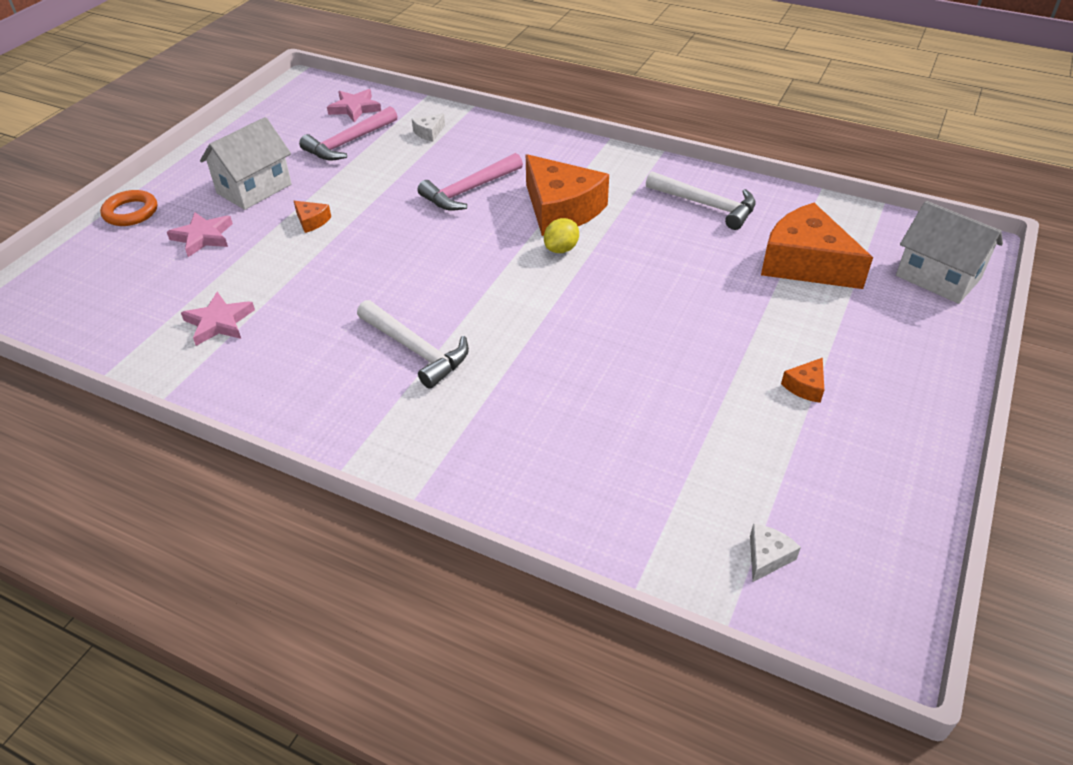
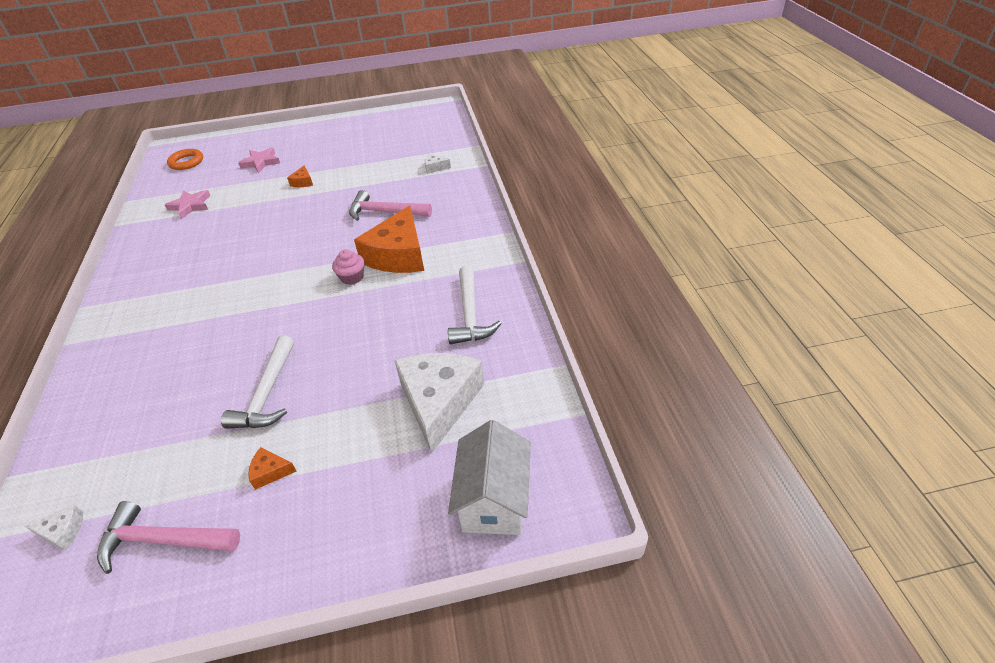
camera: 55 degrees right, 0 degrees up
(131, 212) = (266, 134): orange ring -> orange ring (186, 162)
(254, 189) = (318, 151): white house -> none
(348, 143) = (394, 151): pink hammer -> pink hammer (164, 540)
(355, 108) = (433, 133): pink star -> none
(416, 350) = (205, 276): white hammer -> white hammer (267, 393)
(561, 249) = (352, 277): yellow lemon -> pink cupcake
(805, 263) = (439, 402): orange cheese -> white cheese

